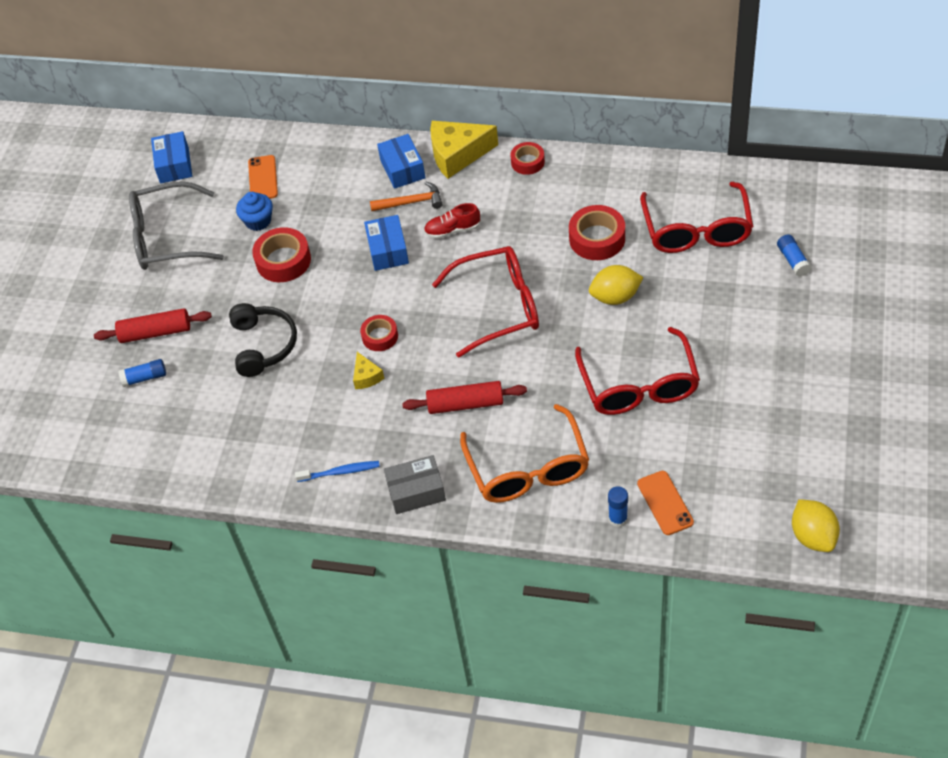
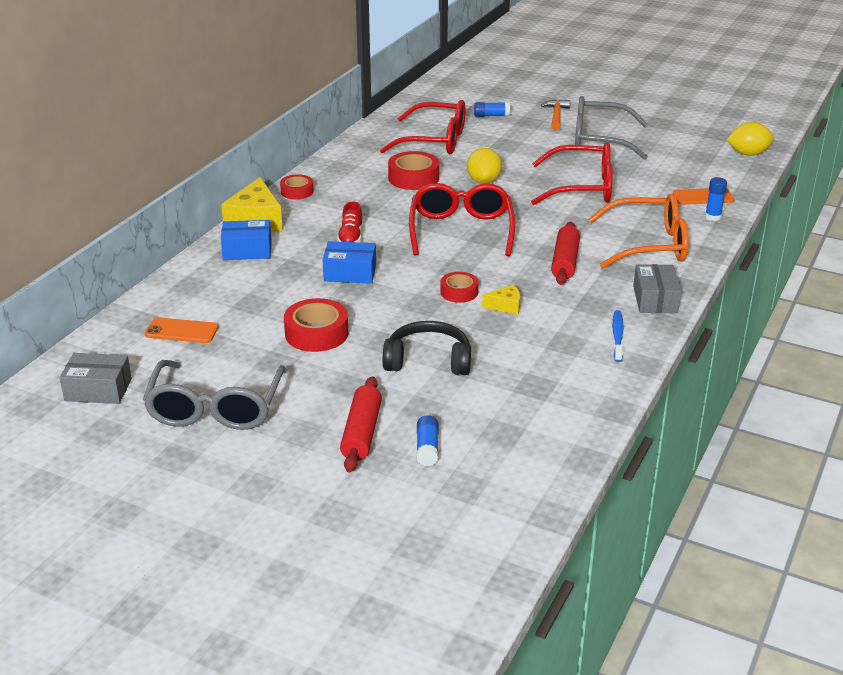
camera: 80 degrees left, 20 degrees down
(174, 165) = (98, 390): blue box -> grey box
(258, 221) = (244, 342): blue cupcake -> none
(411, 202) = (296, 252): orange hammer -> orange hammer (556, 116)
(776, 376) = (598, 140): none -> grey glasses

